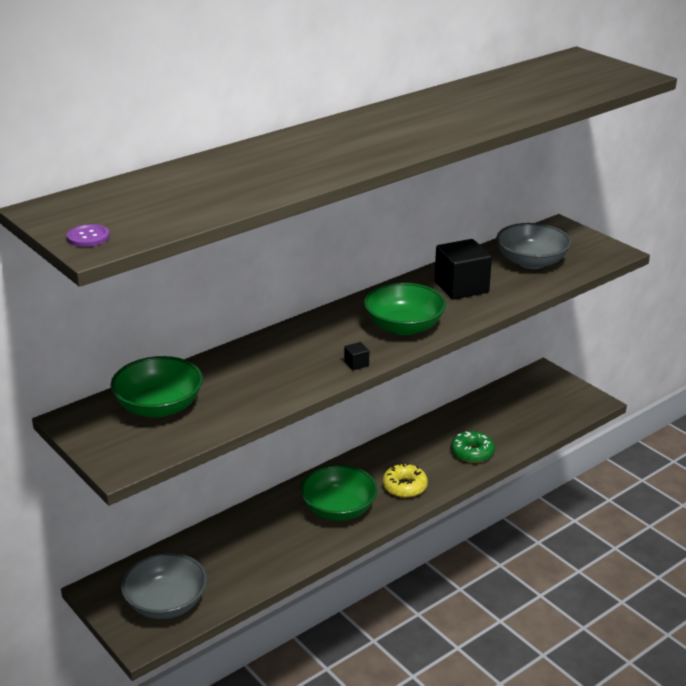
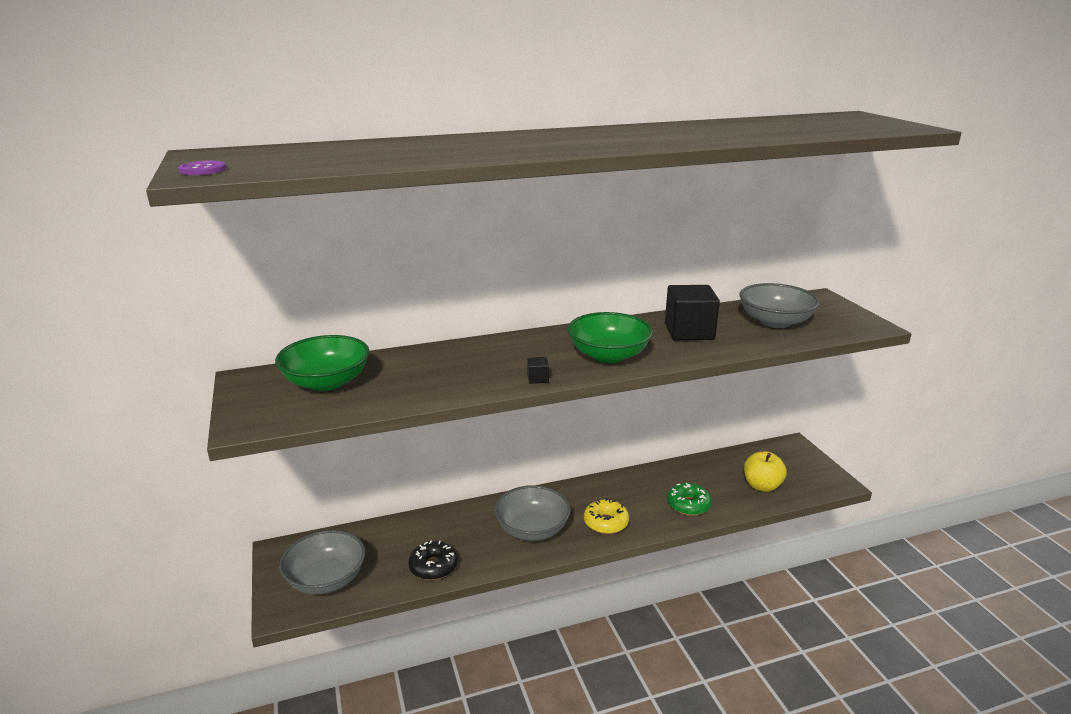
camera: 20 degrees right, 5 degrees down
(264, 566) = (433, 567): none -> black donut
(339, 509) = (532, 529): green bowl -> grey bowl
(530, 419) = (762, 486): none -> yellow apple

